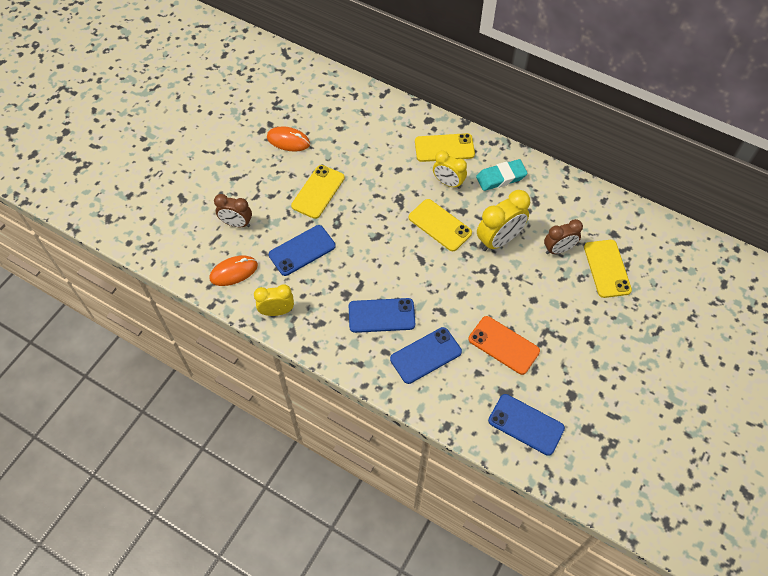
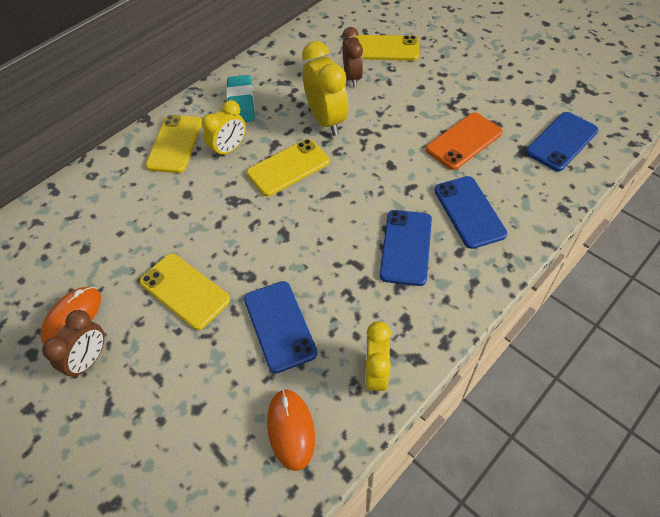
camera: 75 degrees left, 5 degrees down
(236, 223) = (200, 414): brown clock -> brown clock (89, 360)

